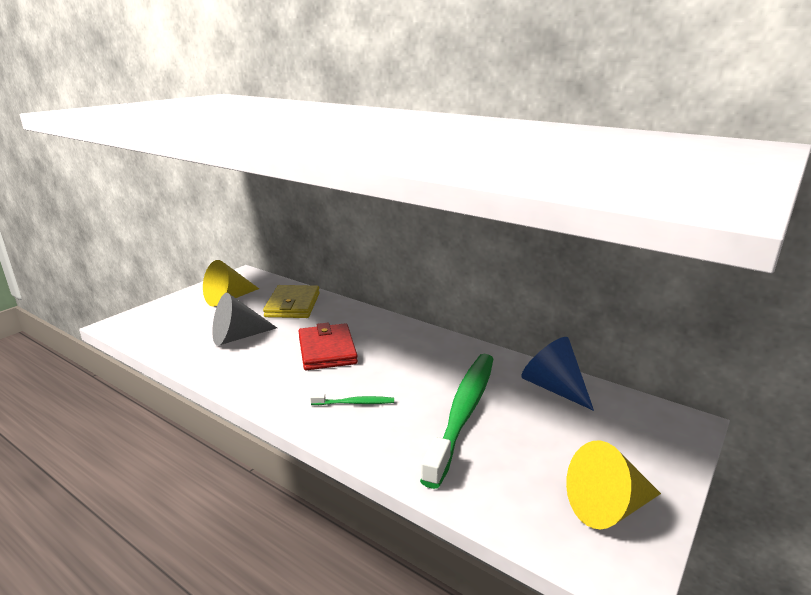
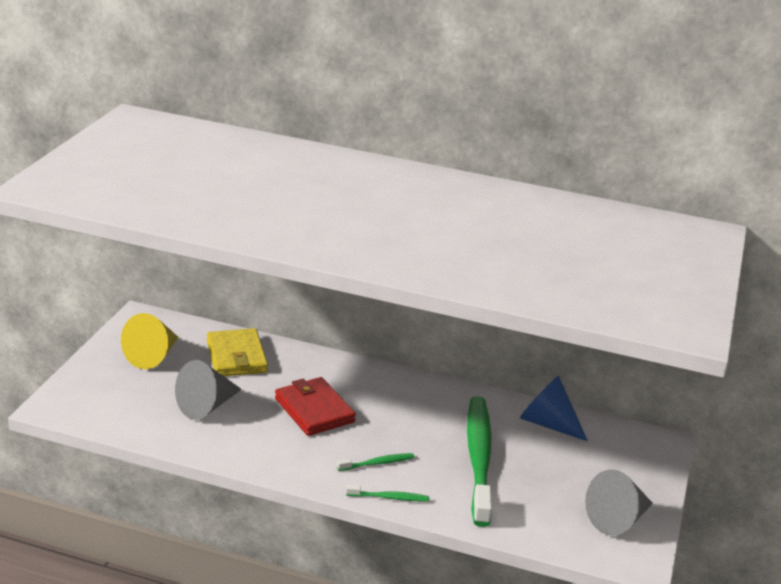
camera: 20 degrees left, 5 degrees up
(345, 439) = (389, 497): none -> green toothbrush
(608, 507) = (618, 519): yellow cone -> grey cone

